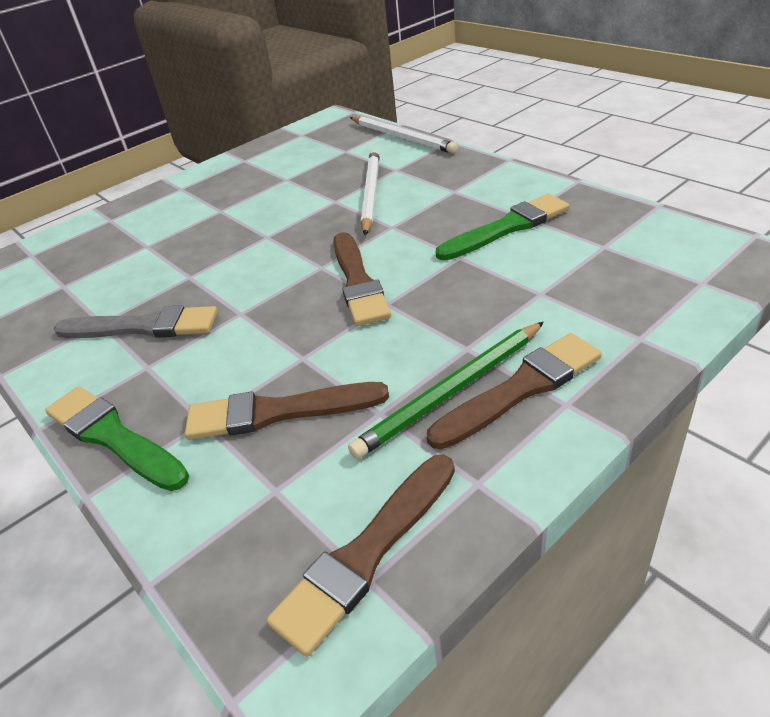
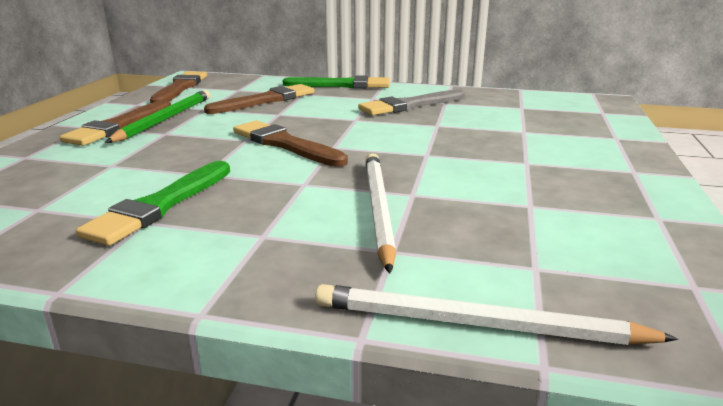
camera: 140 degrees right, 15 degrees down
(370, 194) = (378, 209): white pencil -> white pencil turned 150 degrees counterclockwise

